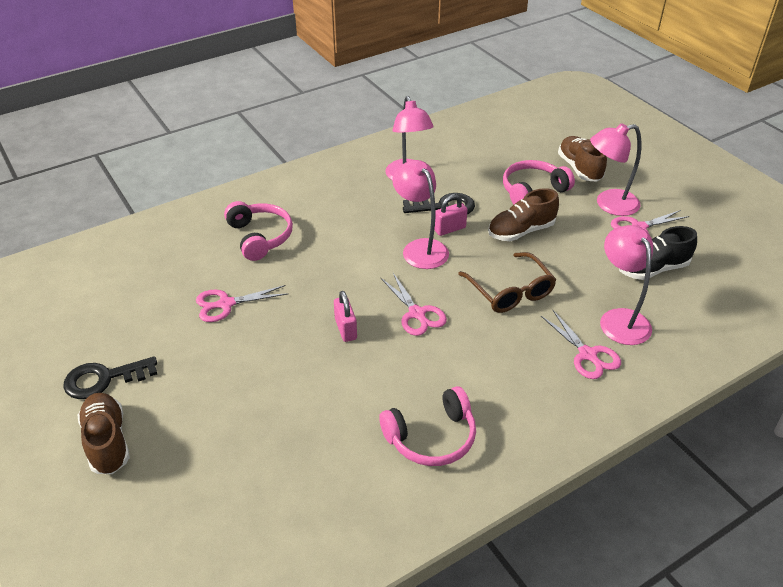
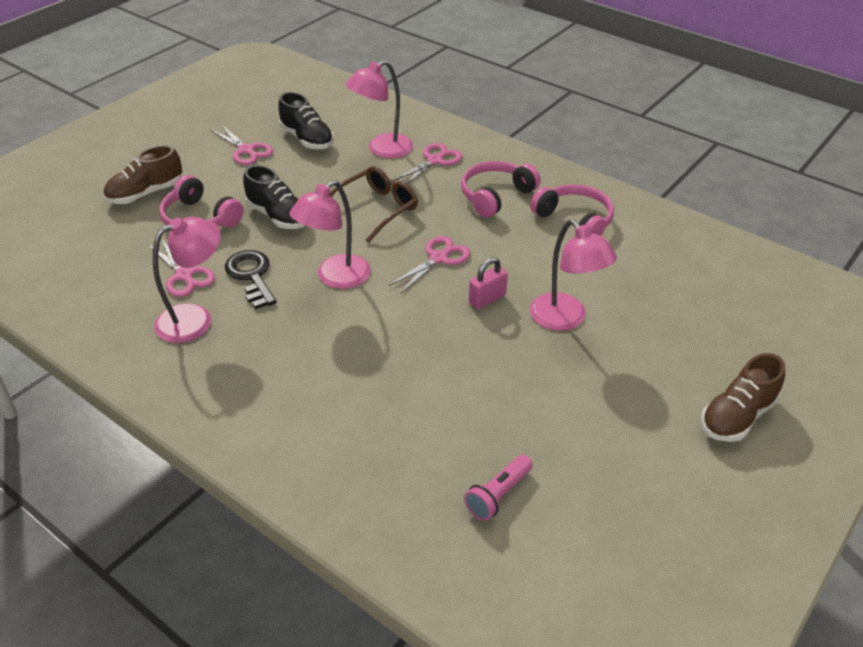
camera: 110 degrees left, 0 degrees up
(104, 379) = (675, 460): black key -> none
(155, 277) = (498, 495): none -> pink flashlight
(225, 304) = (505, 404): pink scissors -> pink scissors (184, 276)
(260, 237) = (372, 419): pink headphones -> pink headphones (496, 196)
(449, 229) = (292, 264): pink padlock -> none
(521, 231) = (278, 216): brown shoe -> black shoe
(609, 204) = (211, 169): pink lamp -> pink lamp (565, 319)

